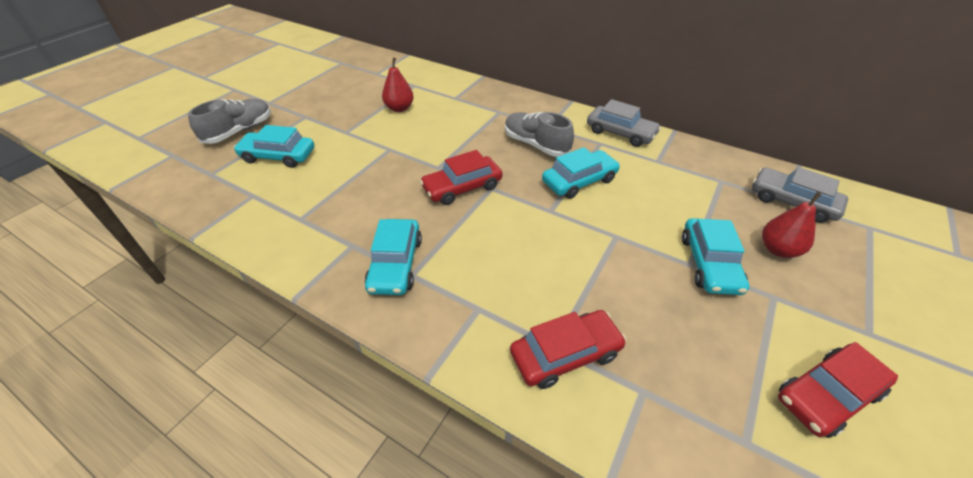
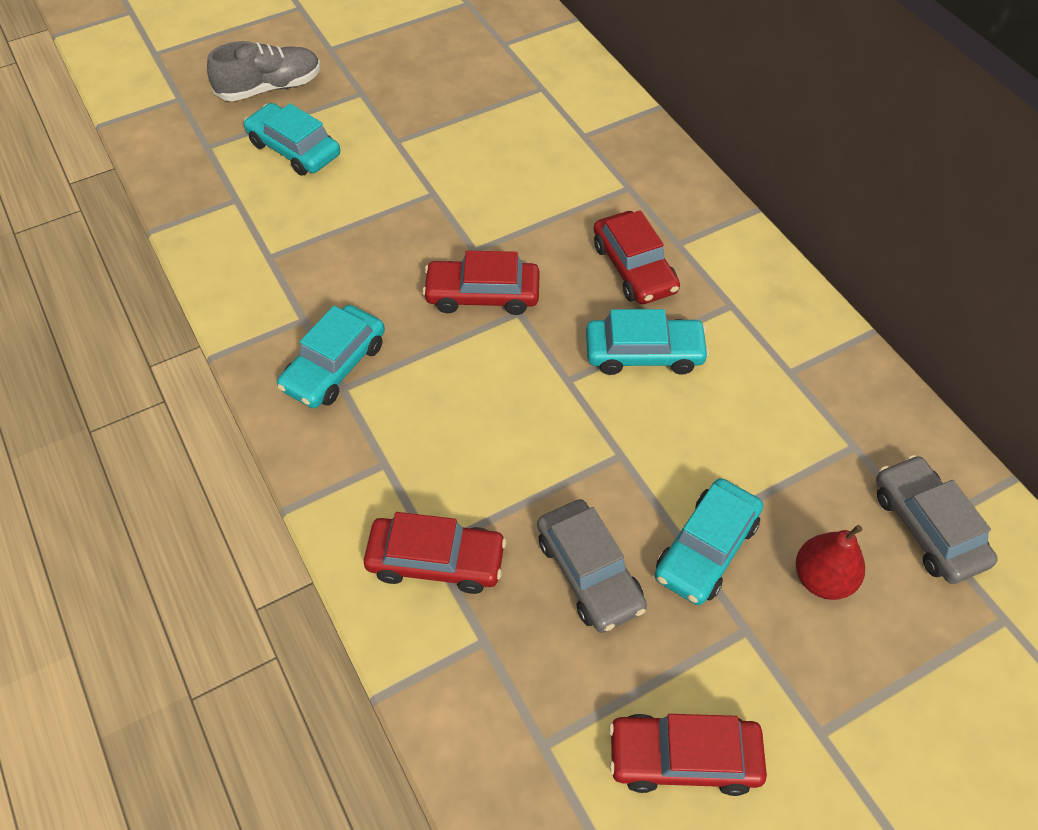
camera: 30 degrees right, 10 degrees up
(399, 108) = (492, 126): red pear -> none
(535, 144) = (634, 268): grey shoe -> red car
(620, 133) = (779, 300): grey car -> grey car (589, 573)

